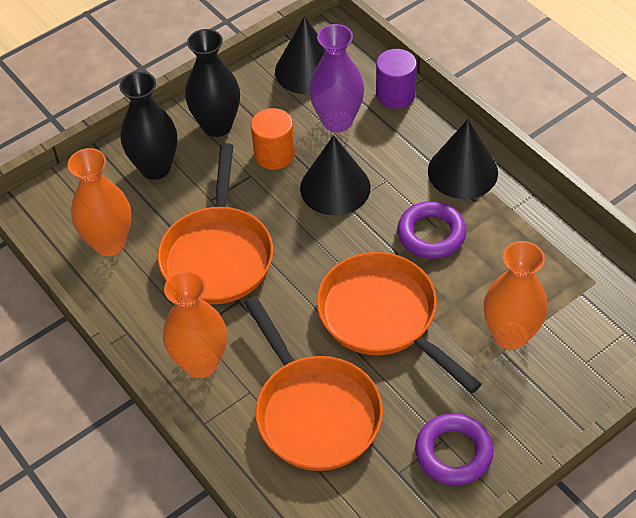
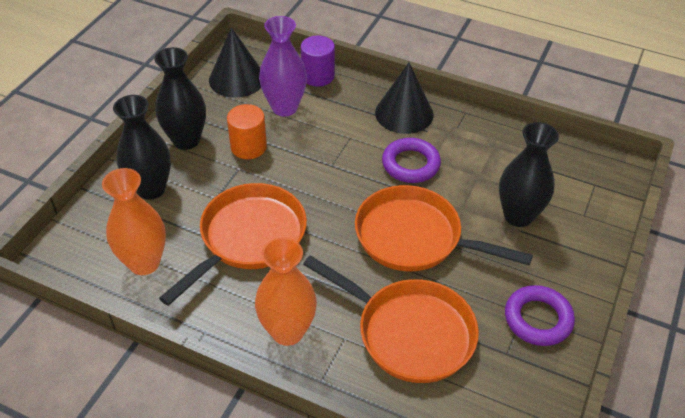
camera: 30 degrees left, 5 degrees down
(218, 255) = (248, 238): orange pan -> orange pan turned 120 degrees counterclockwise
(335, 187) = (314, 155): black cone -> none
(510, 335) = (518, 216): orange vase -> black vase

